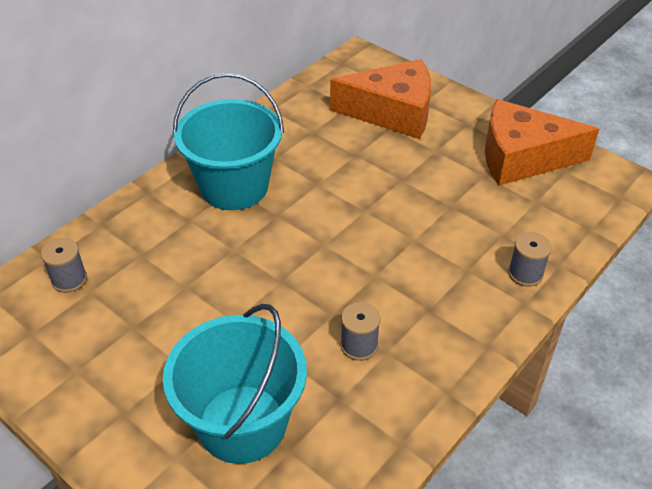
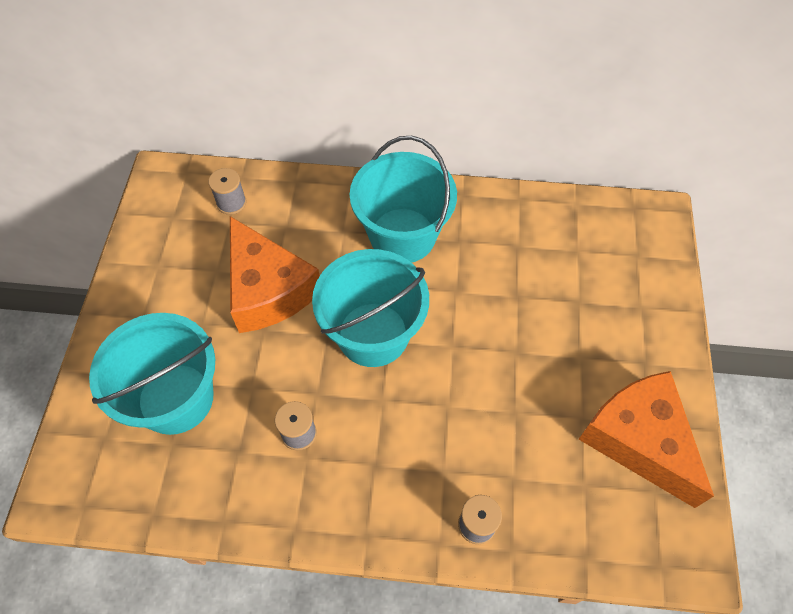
camera: 55 degrees right, 15 degrees up
(309, 251) = (373, 334): none -> turquoise bucket
(392, 112) = (602, 291): orange cheese -> orange cheese (268, 289)

